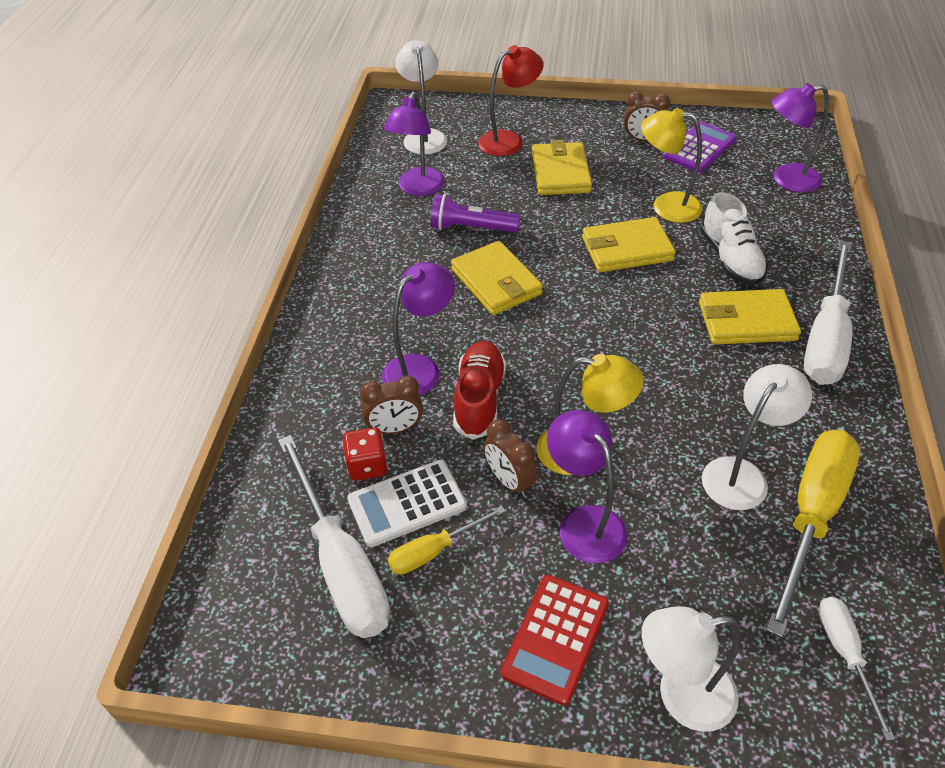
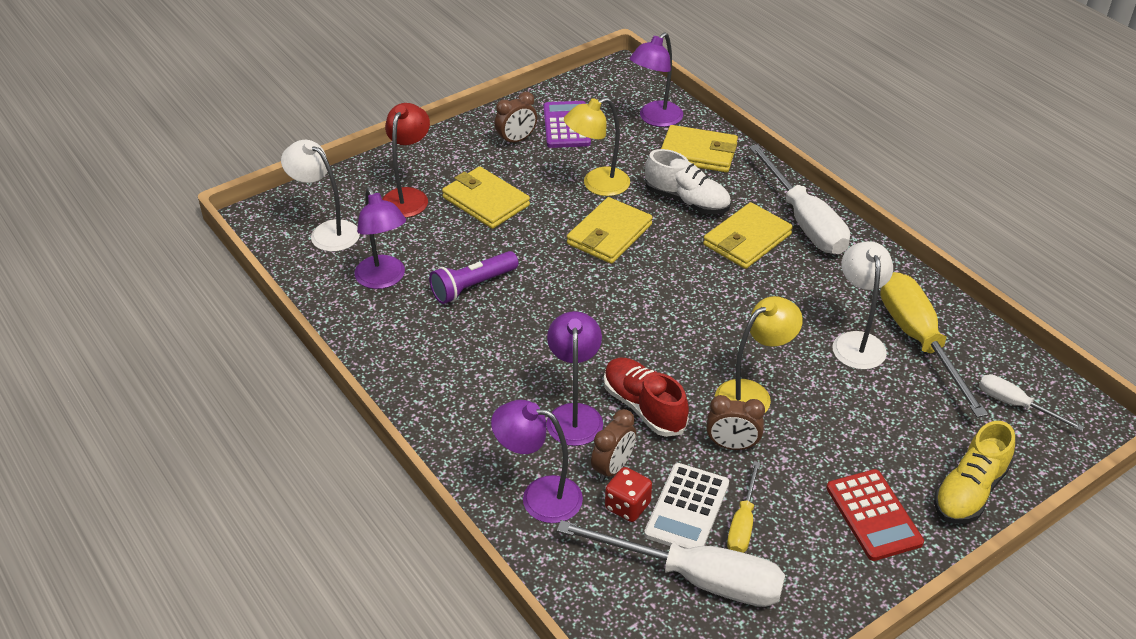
camera: 45 degrees left, 5 degrees down
(496, 282) = (546, 316): yellow wallet -> yellow wallet (698, 153)
(584, 522) = (807, 437): purple lamp -> purple lamp (539, 496)
(681, 696) = (969, 491): white lamp -> yellow shoe

